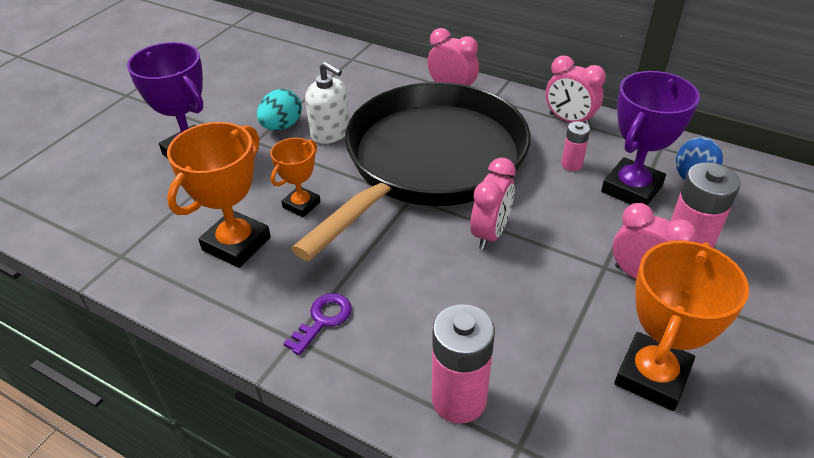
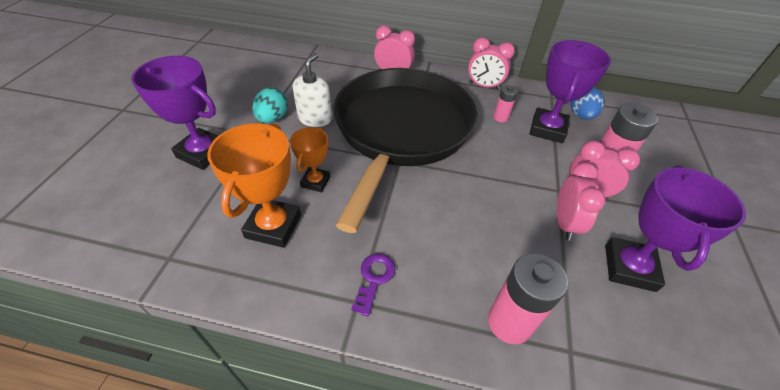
camera: 20 degrees left, 5 degrees up
(330, 132) = (315, 118): white soap dispenser -> white soap dispenser turned 90 degrees counterclockwise
(490, 234) = (470, 179): pink clock -> pink clock (564, 223)
(652, 376) = (629, 267): orange trophy -> purple trophy

